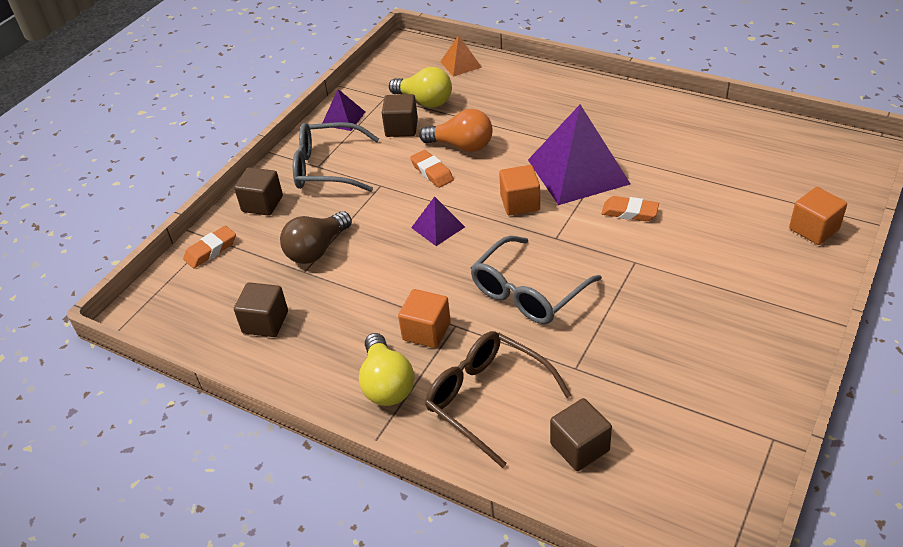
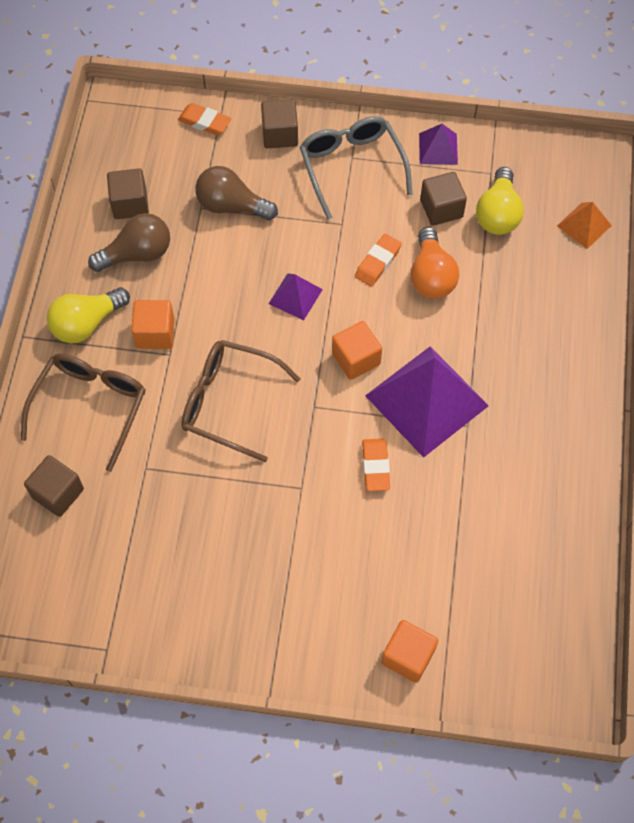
camera: 65 degrees right, 20 degrees up
(327, 328) = (137, 254): none -> brown light bulb
(528, 292) = (229, 402): grey glasses -> brown glasses

